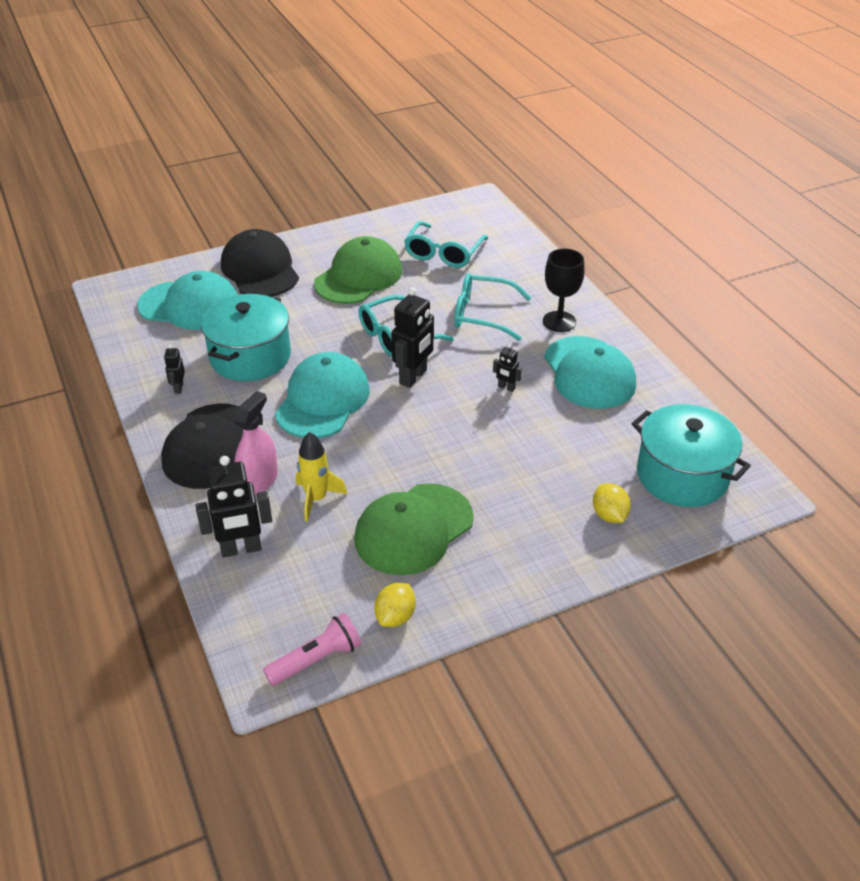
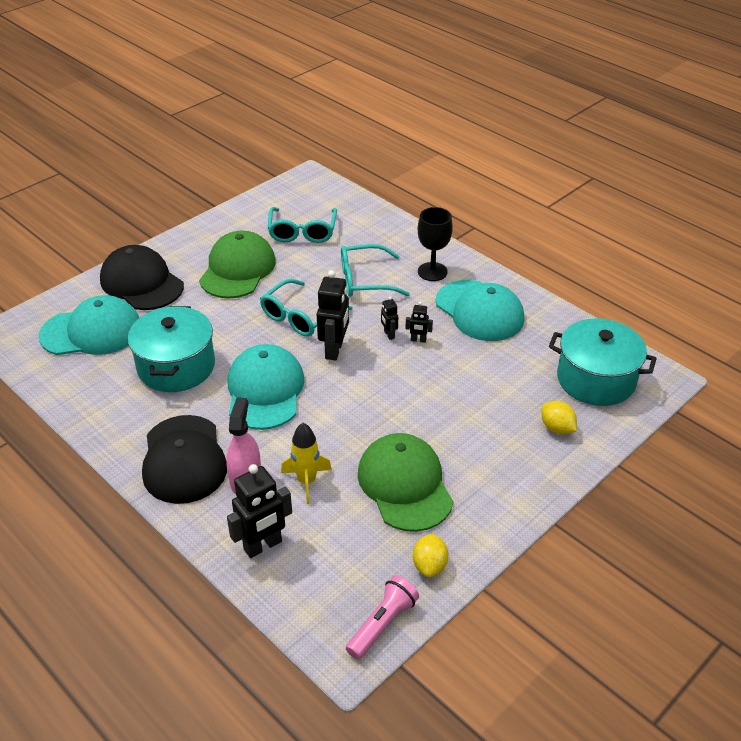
camera: 20 degrees left, 0 degrees up
(178, 388) = (123, 412): black robot -> black robot (389, 335)
(413, 529) = (405, 485): green cap -> green cap turned 135 degrees clockwise

